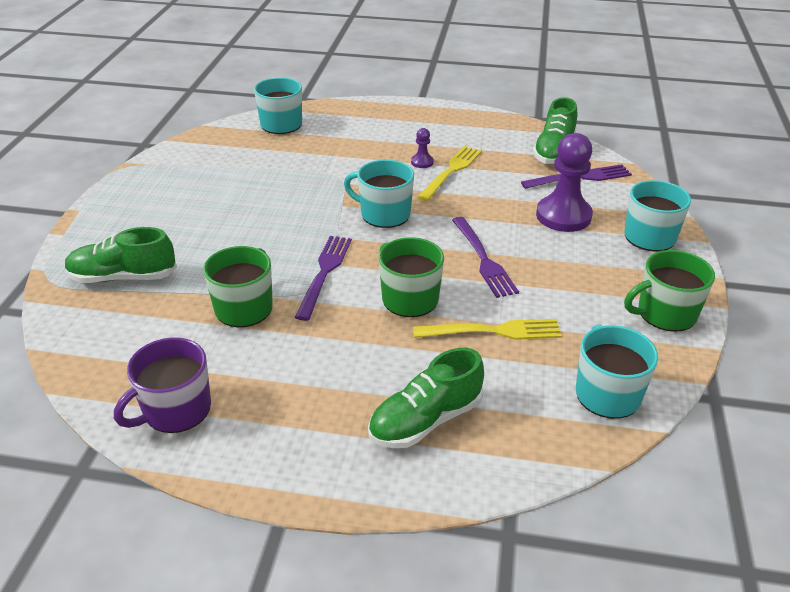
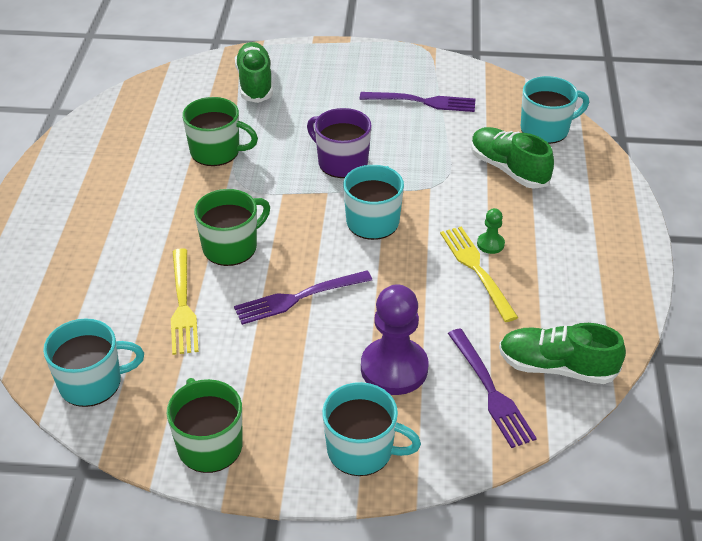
camera: 85 degrees right, 5 degrees up
(175, 410) = (100, 137): purple mug -> purple mug (341, 162)
(324, 272) = (268, 190): purple fork -> purple fork (423, 102)
(422, 162) = (490, 244): purple pawn -> green pawn
(425, 420) = (74, 264): green shoe -> green shoe (508, 169)
(451, 171) = (476, 269): yellow fork -> yellow fork turned 135 degrees counterclockwise

